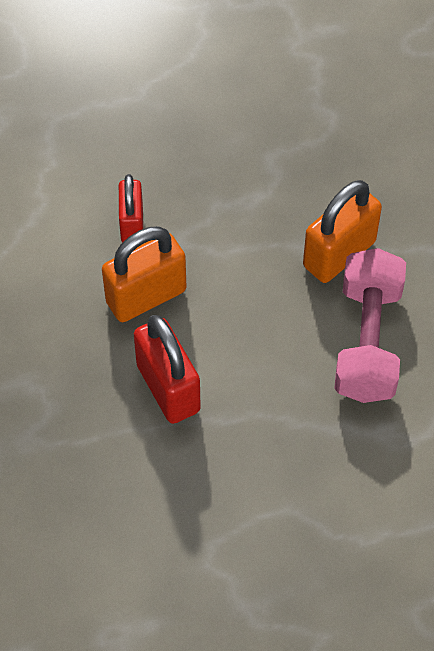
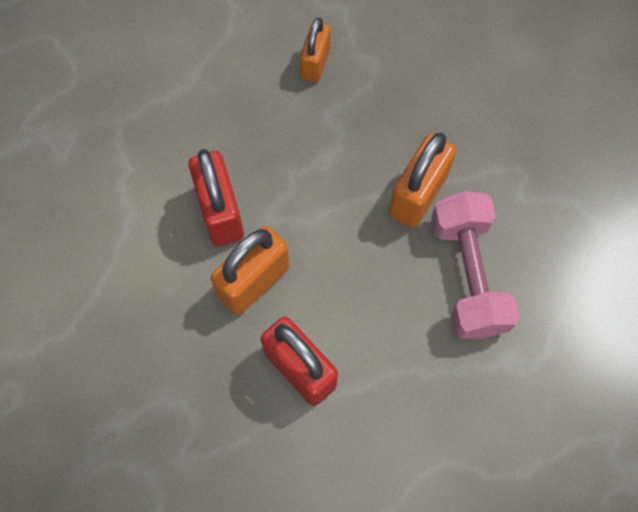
camera: 15 degrees left, 10 degrees up
(132, 224) = (220, 212): red padlock -> red padlock, size x1.55
(271, 105) = (315, 63): none -> orange padlock

